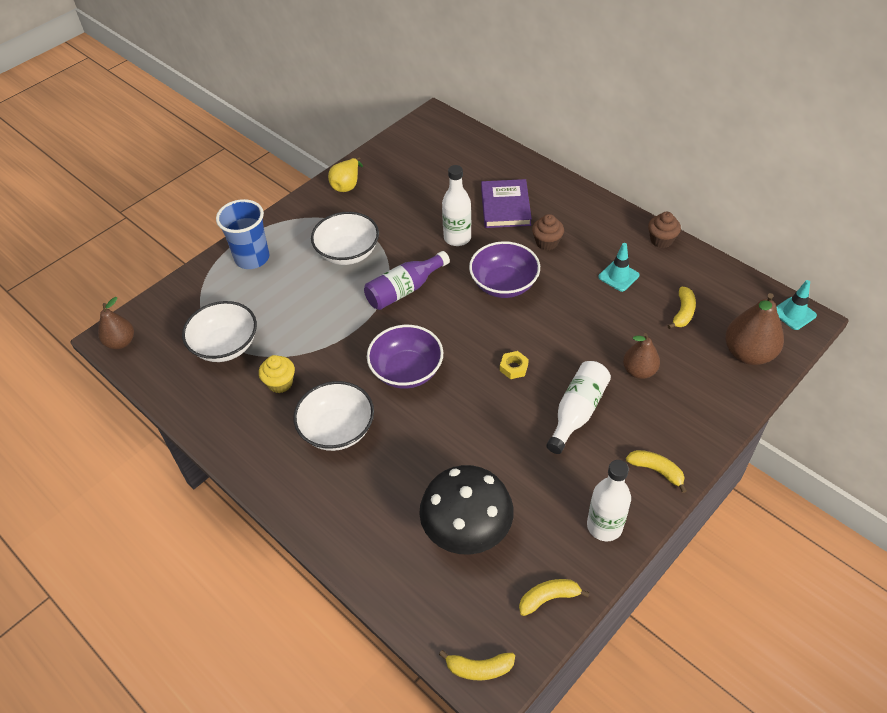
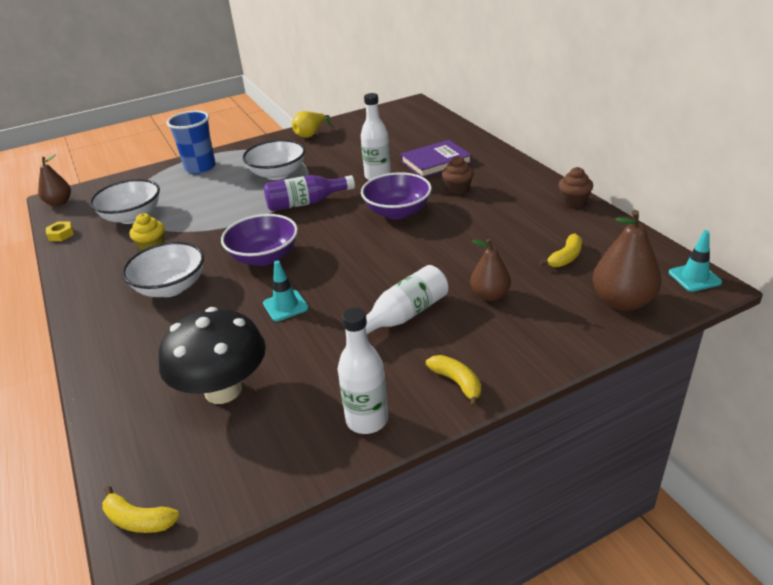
camera: 20 degrees right, 15 degrees down
(505, 206) = (435, 162): purple book -> purple book turned 45 degrees clockwise
(513, 367) = (364, 271): yellow nut -> yellow nut (61, 234)
(548, 598) = (260, 472): yellow banana -> none
(618, 276) = (513, 221): turquoise traffic cone -> turquoise traffic cone (285, 306)

